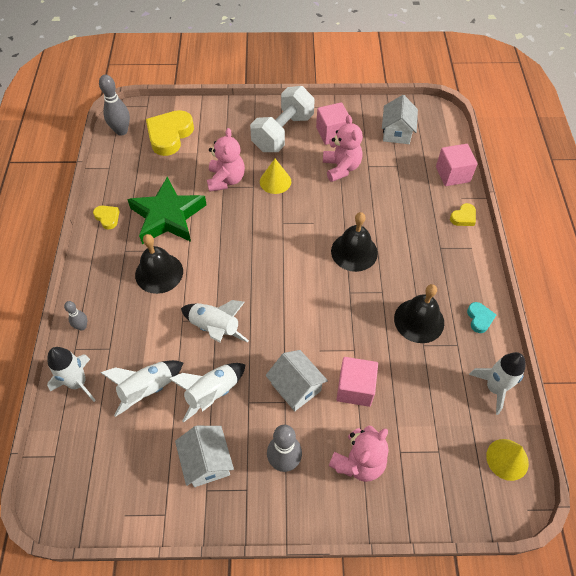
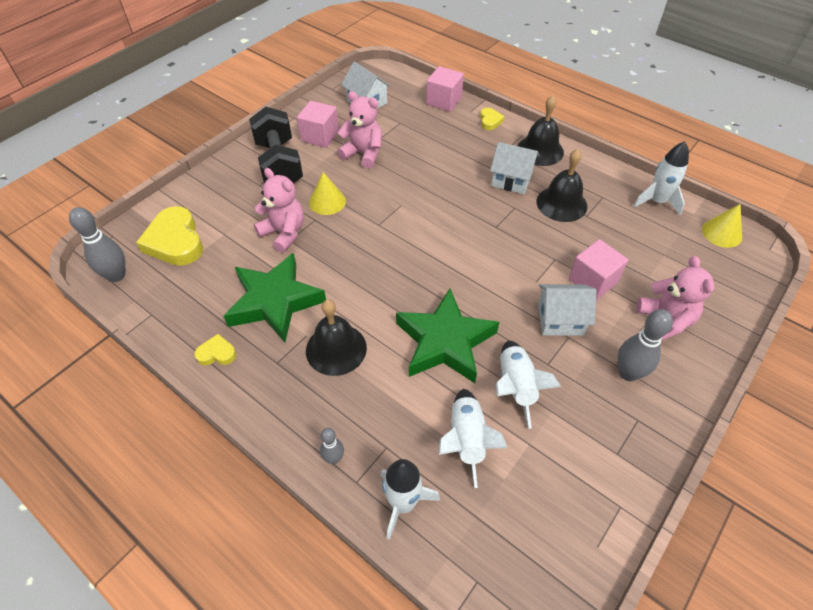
camera: 50 degrees left, 5 degrees down
(207, 462) = (587, 435): white house -> white house (511, 180)
(214, 328) = (445, 342): white rocket -> green star
(282, 133) = (279, 164): white dumbbell -> black dumbbell
(354, 252) = (458, 199): black bell -> black bell (540, 150)
(479, 318) = (590, 171): turquoise heart -> none

